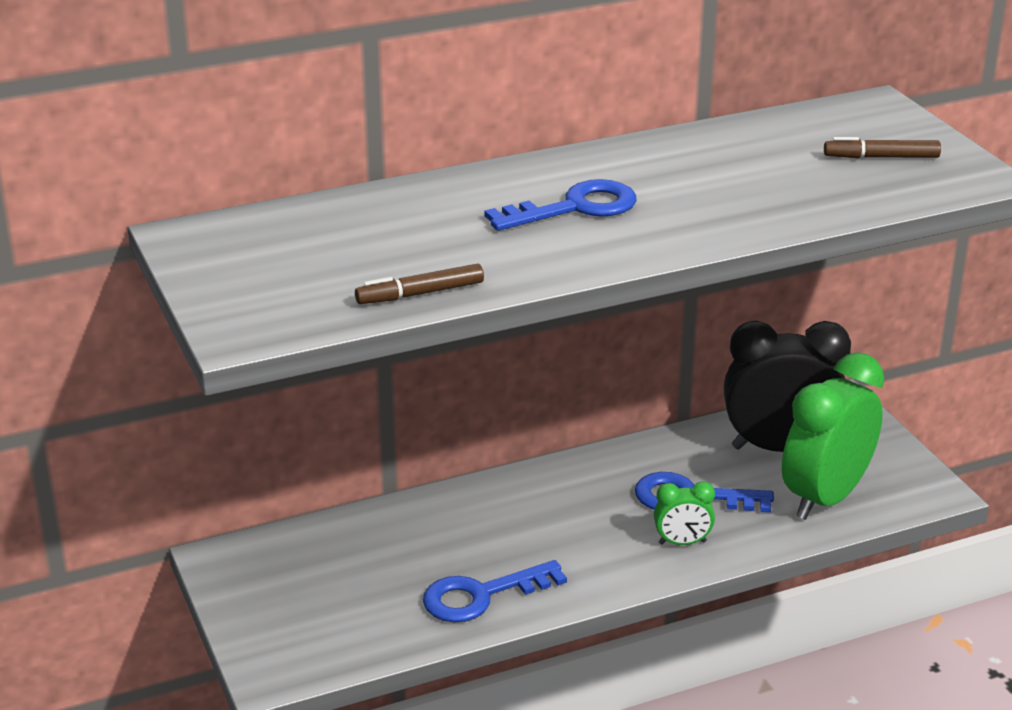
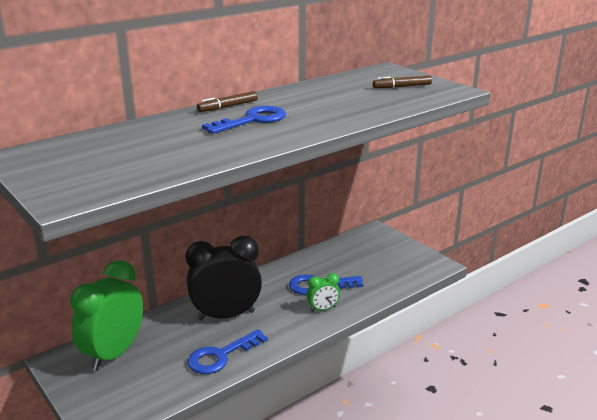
camera: 15 degrees left, 5 degrees down
(420, 294) = (176, 167): brown marker -> brown marker (228, 107)
(779, 448) = (355, 255): black clock -> black clock (226, 315)
(825, 498) = (387, 276): green clock -> green clock (114, 353)

